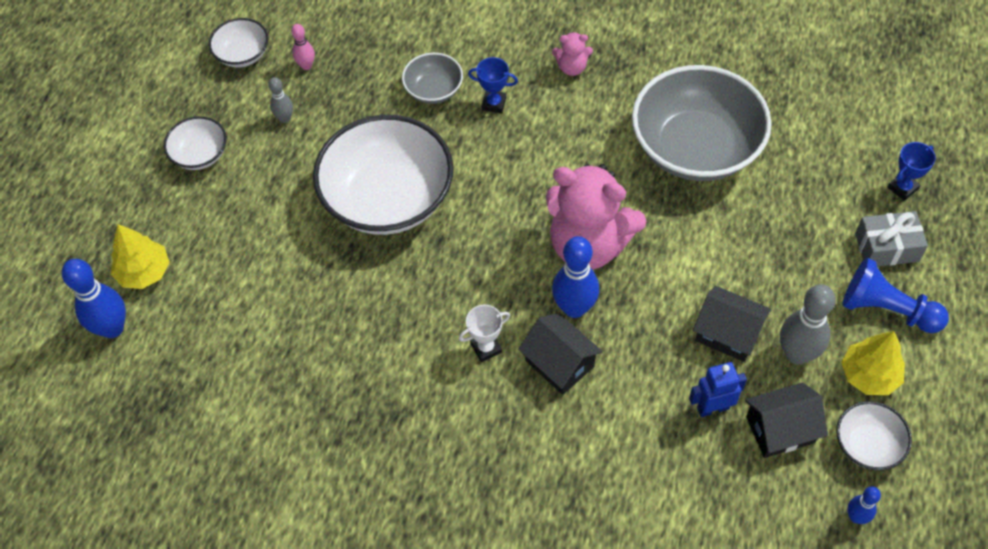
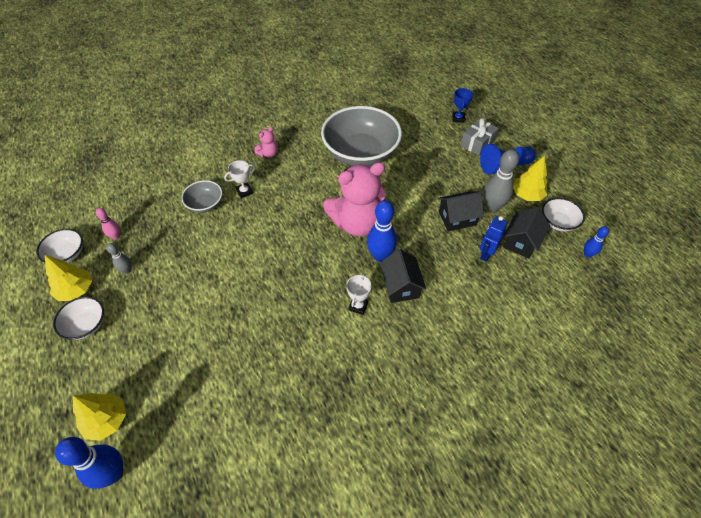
camera: 45 degrees left, 5 degrees down
(220, 106) = (76, 290): none -> yellow tree
(388, 198) = (231, 271): white bowl -> none
(494, 103) = (244, 191): blue trophy -> white trophy
(559, 363) = (401, 286): black house -> black house turned 75 degrees clockwise

